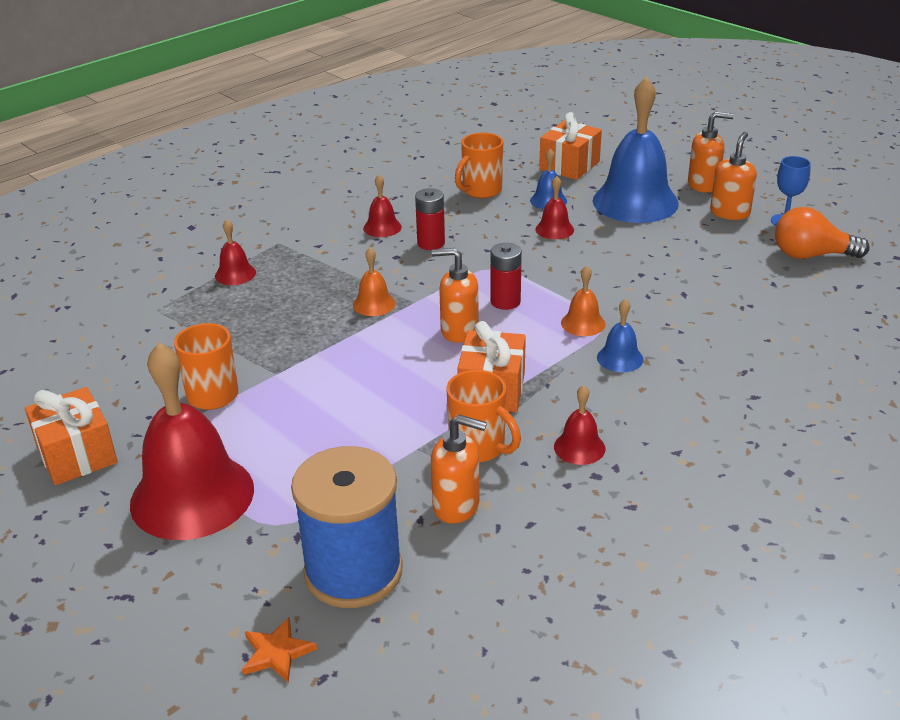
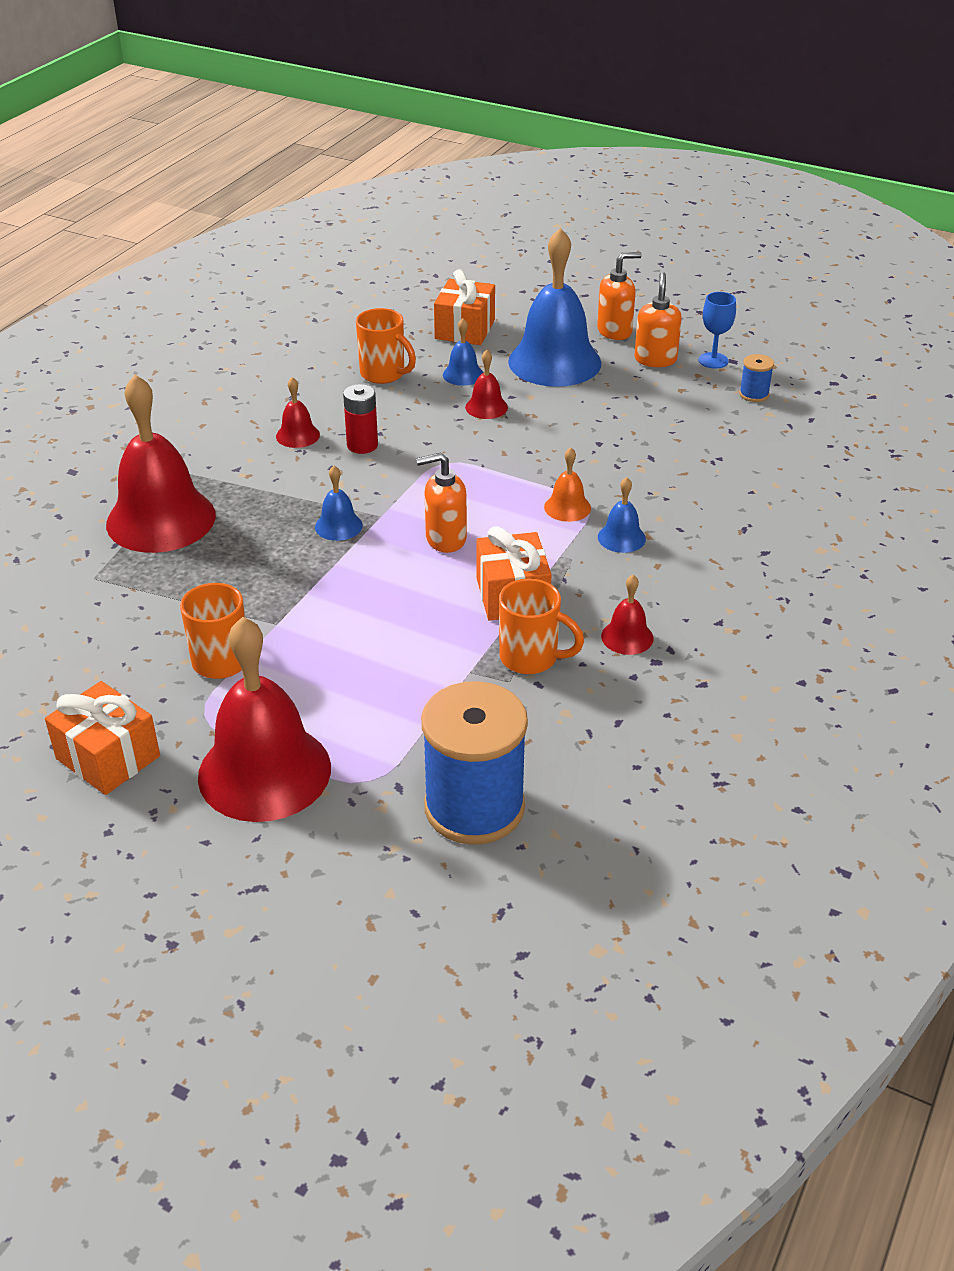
camera: 20 degrees left, 5 degrees up
(235, 274) = (161, 519): red bell -> red bell, size x2.28
(276, 652) = (443, 901): orange star -> none
(374, 304) = (338, 526): orange bell -> blue bell
(457, 506) = (539, 720): orange soap dispenser -> none
(481, 191) = (384, 374): orange mug -> orange mug turned 75 degrees counterclockwise
(505, 301) = (476, 498): red battery -> none
(811, 255) = (754, 394): orange light bulb -> blue spool

